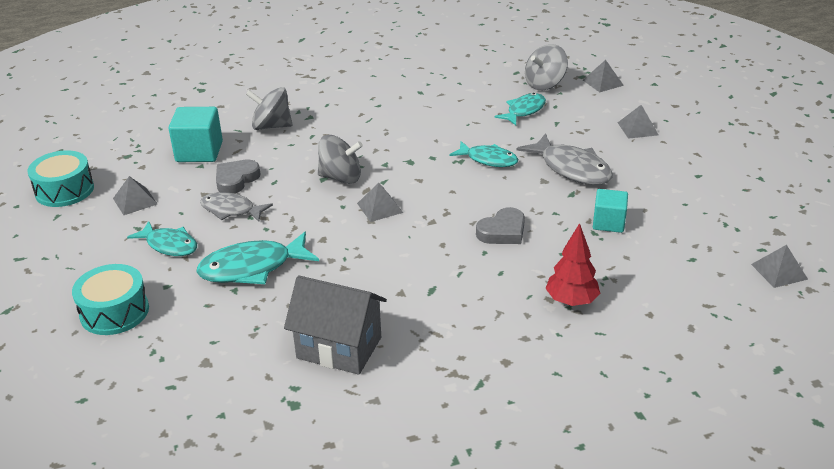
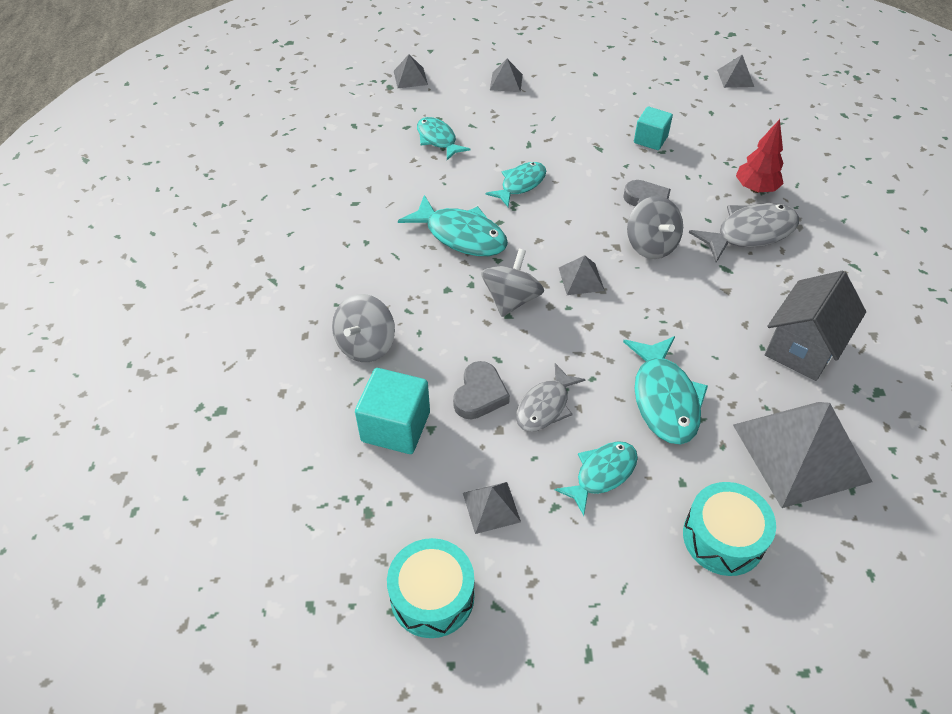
camera: 75 degrees left, 15 degrees up
(207, 351) = (800, 452): none -> grey pyramid
(236, 180) = (480, 394): grey heart -> grey heart turned 120 degrees counterclockwise
(406, 143) = (461, 235): none -> turquoise fish
(544, 84) = (391, 113): grey spinning top -> grey spinning top (651, 245)
(571, 168) = (557, 137): grey fish -> grey fish (750, 233)

